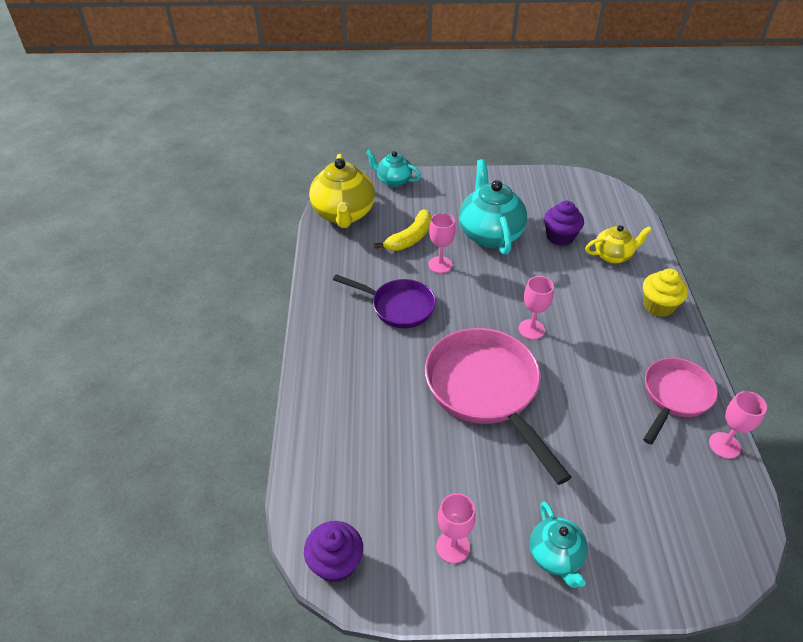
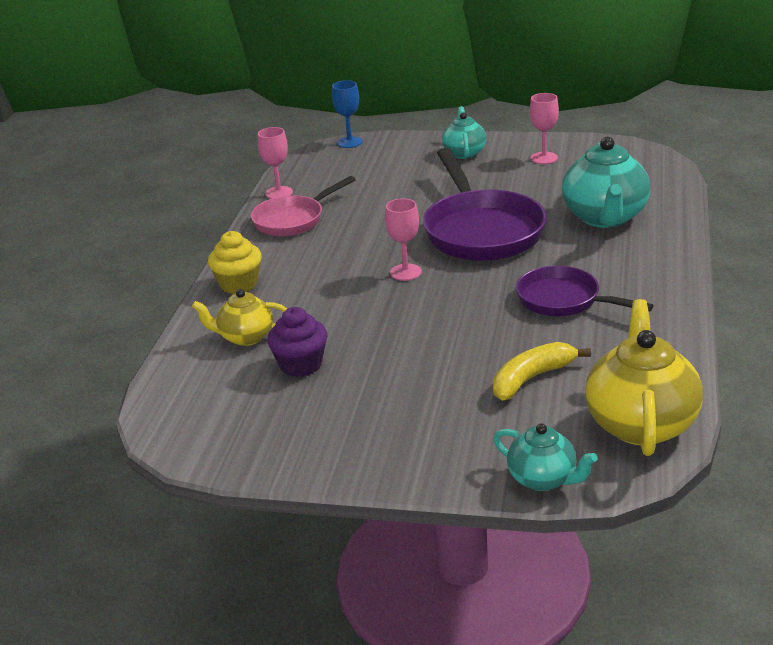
camera: 165 degrees left, 15 degrees down
(335, 563) = (640, 155): purple cupcake -> none
(440, 265) = (495, 341): pink goblet -> none
(486, 391) = (481, 231): pink pan -> purple pan
(490, 234) = (404, 376): turquoise teapot -> turquoise teapot (605, 217)
(720, 579) = (349, 142): none -> blue goblet

